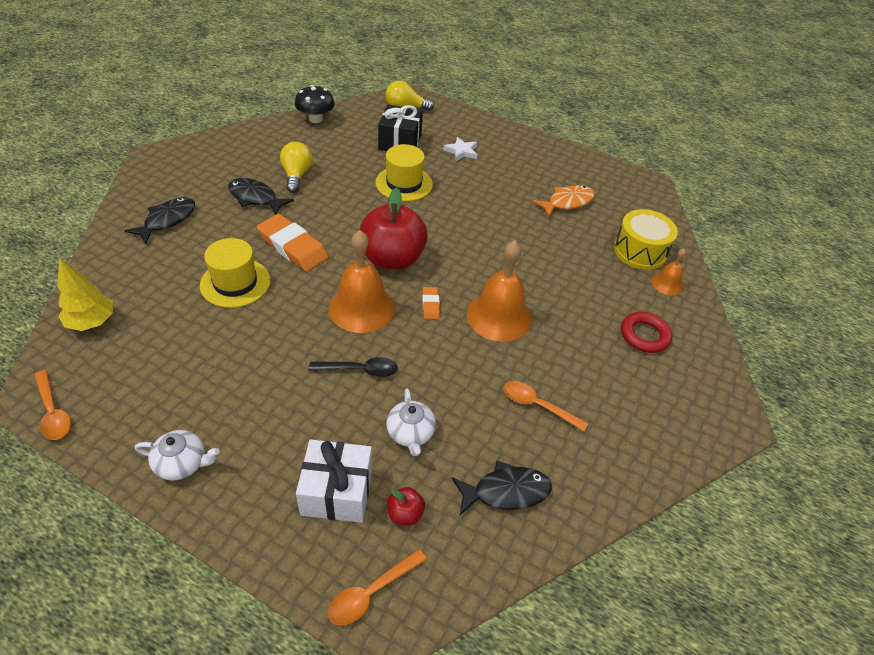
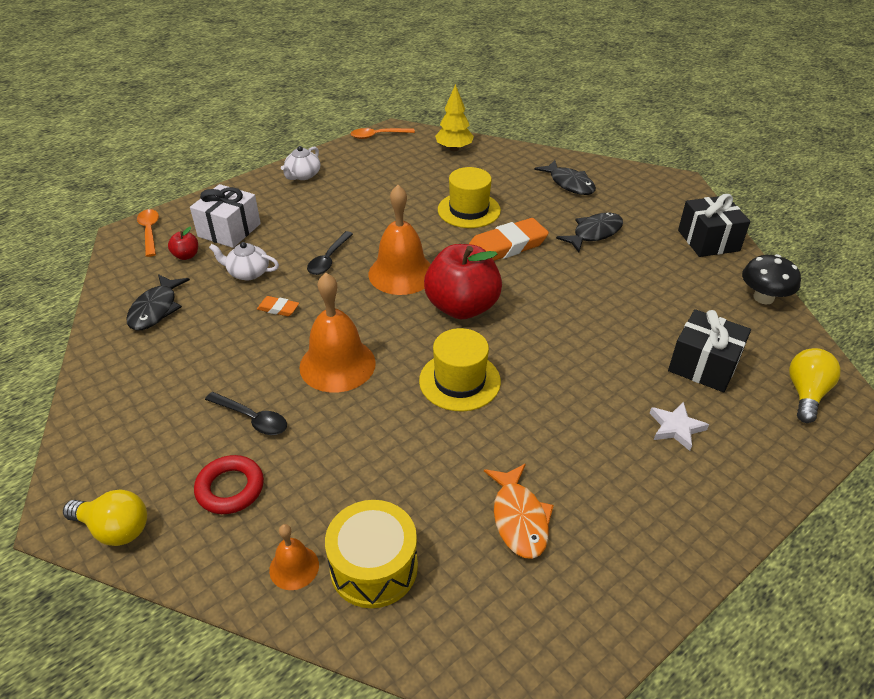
camera: 115 degrees right, 5 degrees down
(249, 140) = (708, 240): none -> black gift
(297, 175) = (632, 265): yellow light bulb -> yellow light bulb (115, 529)
(404, 183) = (601, 347): yellow hat -> yellow hat (459, 381)
(430, 305) = (381, 318): orange eraser -> orange eraser (278, 308)
(537, 405) = (213, 356): orange spoon -> none
(583, 348) = (252, 419): none -> black spoon

